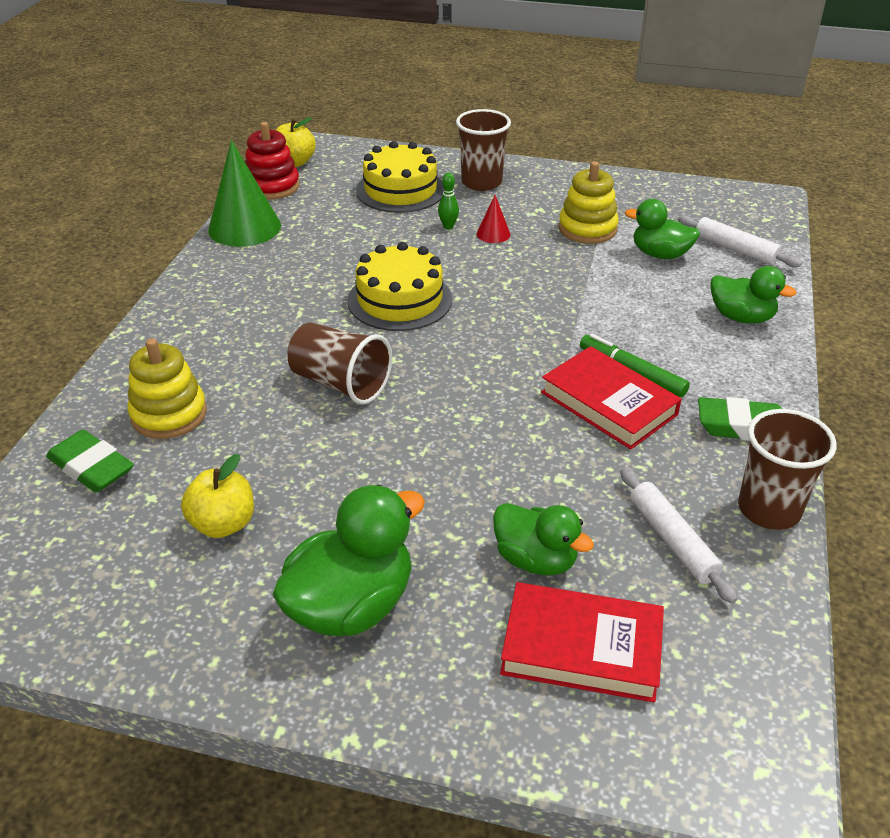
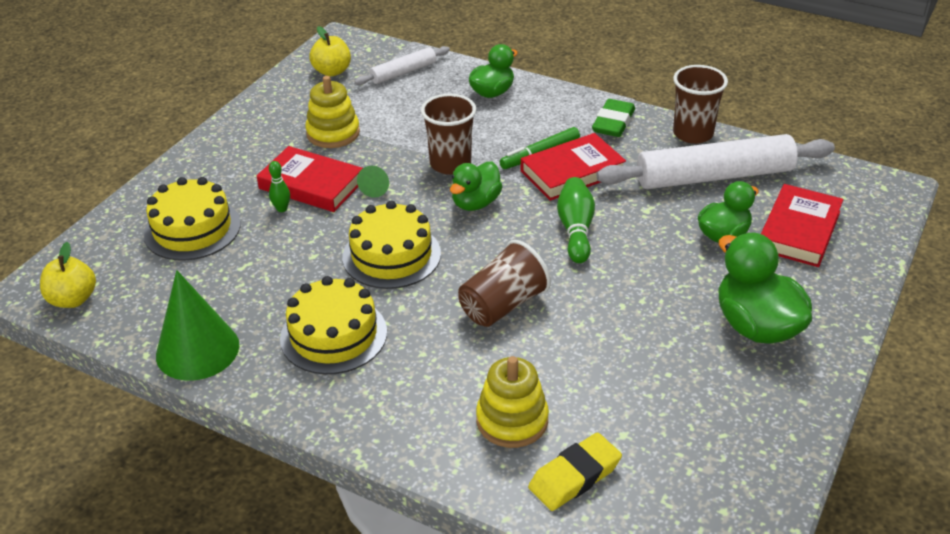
camera: 75 degrees left, 0 degrees up
(91, 467) = (574, 476): green eraser -> yellow eraser
(223, 524) = (664, 389): yellow apple -> yellow apple (332, 71)
(272, 186) = (118, 322): red stacking toy -> none
(275, 289) = (333, 335): none -> yellow cake
(481, 182) = (213, 176): brown cup -> brown cup (450, 164)
(492, 420) = (576, 230): none -> green bowling pin
(493, 234) = (311, 185): red cone -> red book
(508, 271) = (376, 187): none -> green cone
(660, 254) = (392, 107): green duck -> green duck (475, 203)
(672, 540) = (714, 176): white rolling pin -> white rolling pin, size x1.94

